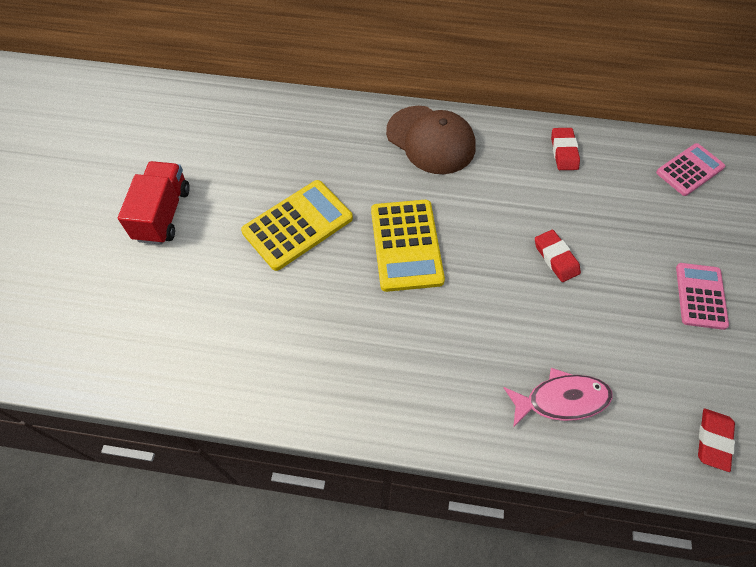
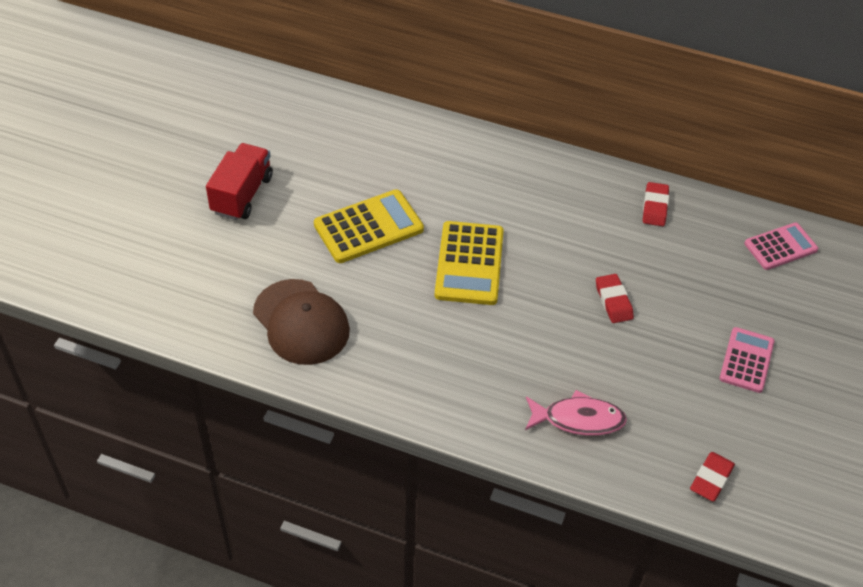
camera: 10 degrees right, 10 degrees down
(430, 140) = (521, 172): brown cap -> brown cap (301, 322)

